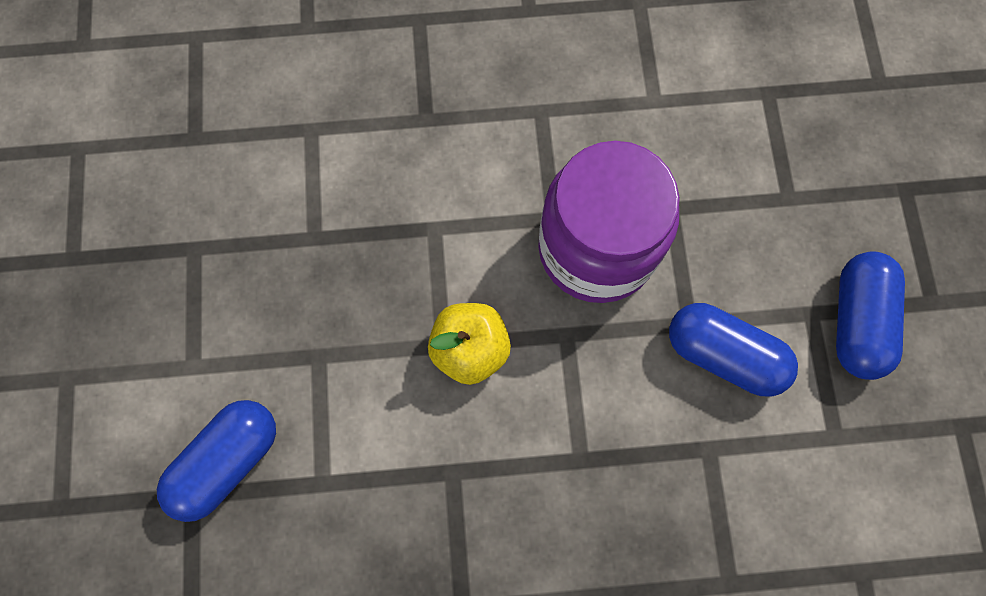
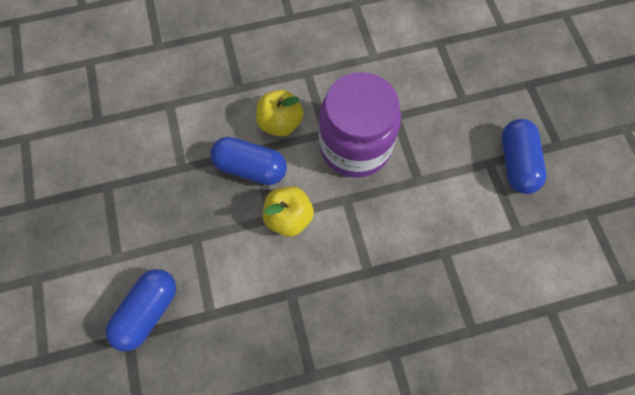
camera: 10 degrees left, 5 degrees down
(482, 189) = (280, 123): none -> yellow apple
(724, 354) = (442, 195): blue capsule -> blue capsule (250, 167)

